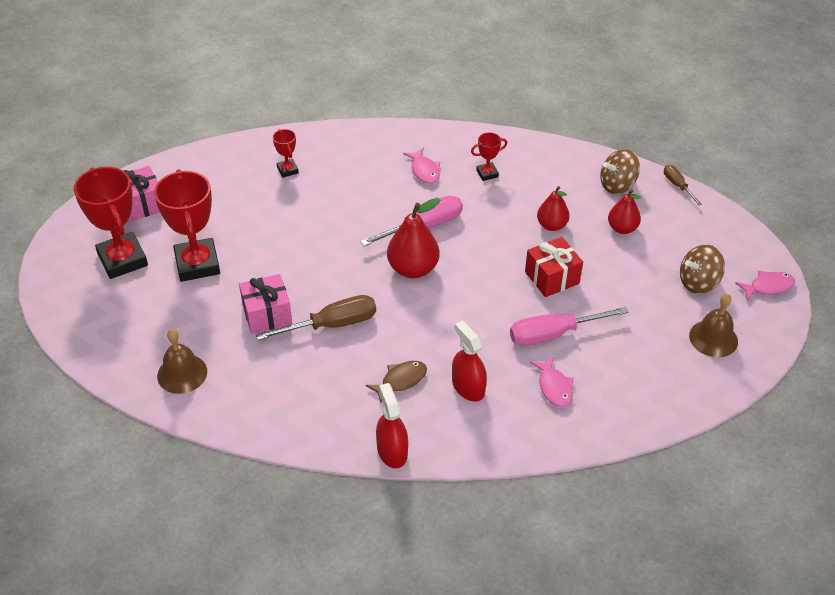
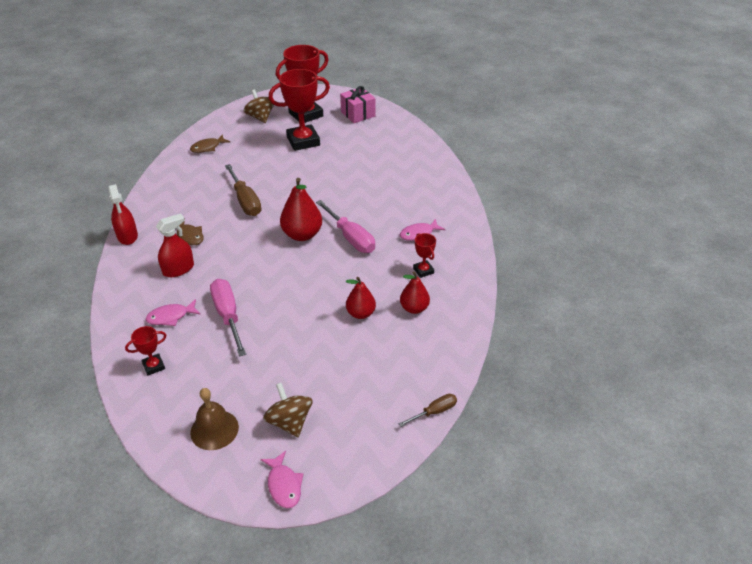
camera: 85 degrees right, 5 degrees down
(182, 373) = (208, 147): brown bell -> brown fish
(267, 315) = (256, 173): pink gift -> none
(287, 170) = (404, 167): red trophy -> red trophy (153, 366)
(392, 451) = (127, 236): red spray bottle -> red spray bottle turned 90 degrees clockwise
(552, 278) = (294, 314): red gift -> none
(617, 185) = (425, 361): brown spinning top -> brown spinning top (260, 117)
(622, 228) = (362, 364): red pear -> red pear (414, 308)

